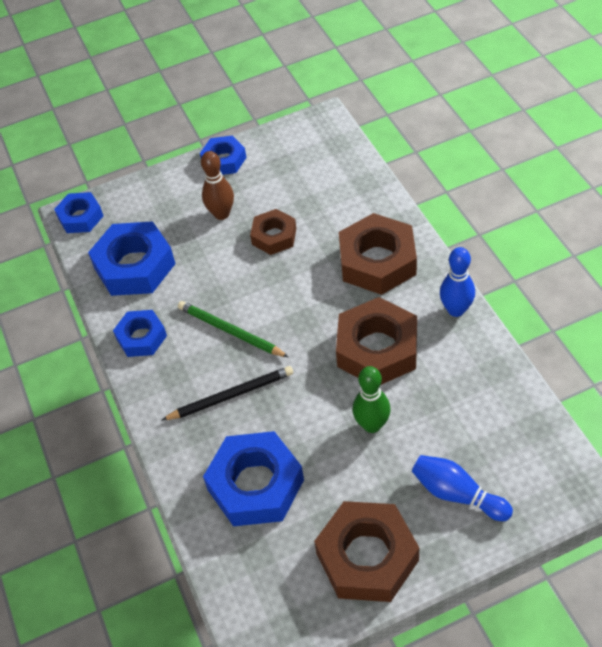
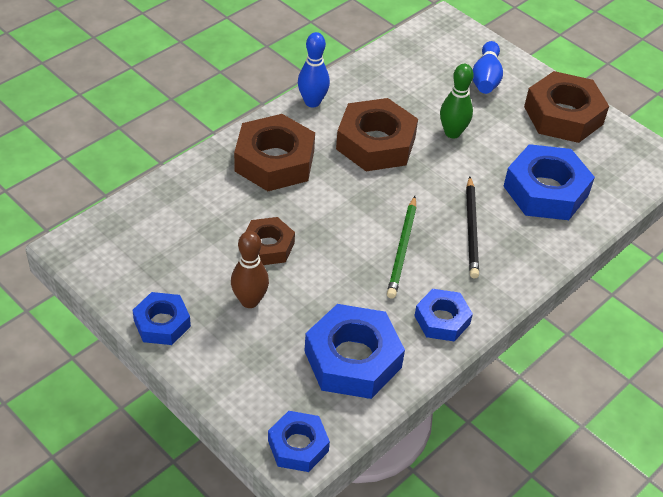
camera: 120 degrees left, 5 degrees down
(231, 395) = (471, 229): black pencil -> black pencil turned 135 degrees counterclockwise

